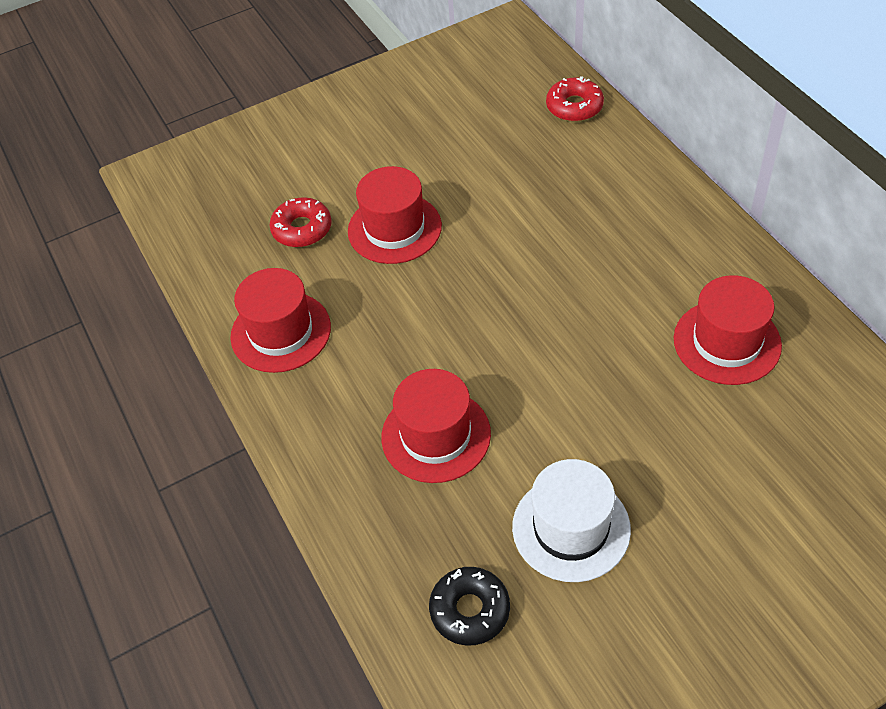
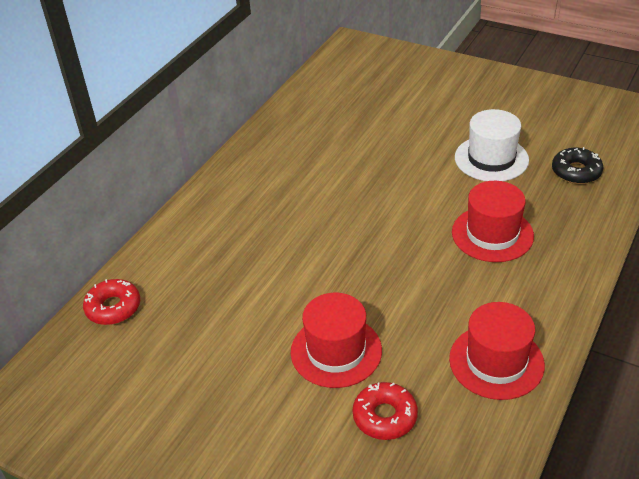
camera: 125 degrees left, 10 degrees down
(727, 342) = (311, 151): red hat -> none

